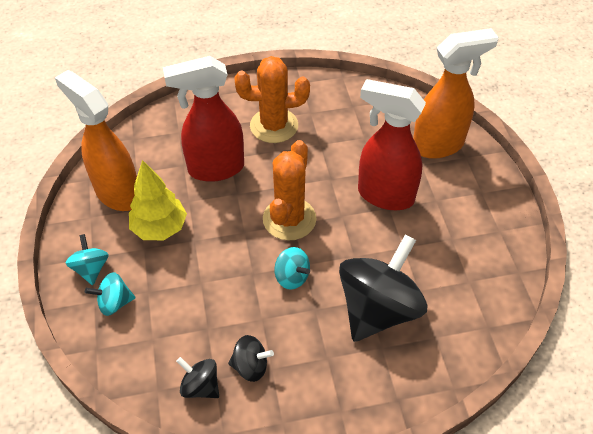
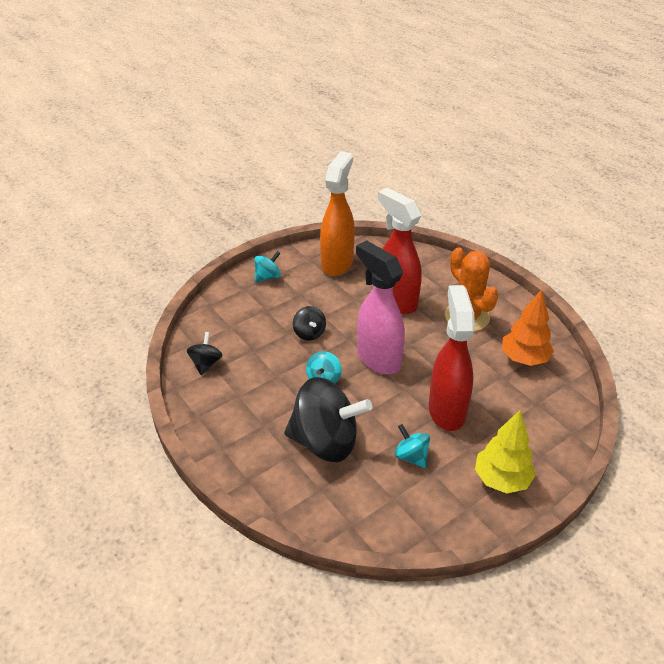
camera: 65 degrees right, 10 degrees down
(114, 303) = (248, 298): turquoise spinning top -> turquoise spinning top (411, 456)
(160, 228) = (321, 294): yellow tree -> yellow tree (501, 479)
(251, 366) = (234, 383): black spinning top -> black spinning top (309, 333)
(289, 219) = (378, 359): orange cactus -> pink spray bottle
(351, 113) = (524, 359): none -> orange tree
(438, 145) = (537, 431): orange spray bottle -> none

